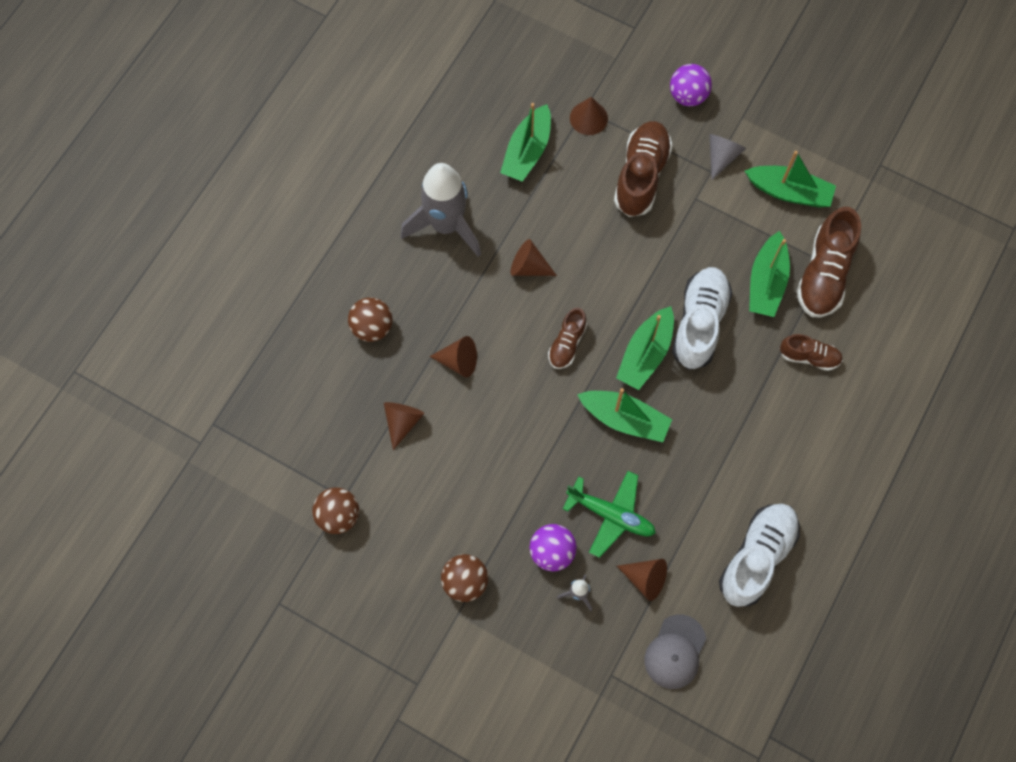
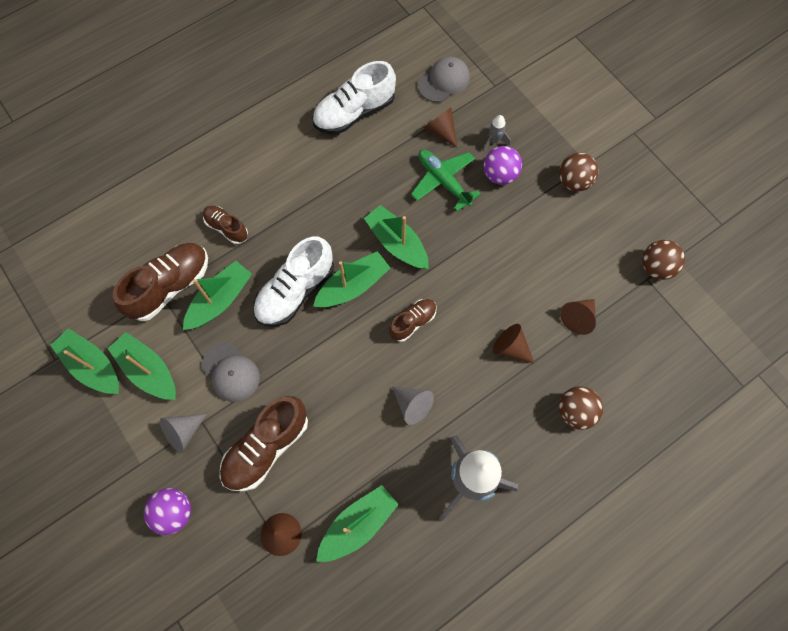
camera: 155 degrees left, 0 degrees up
(528, 267) = (412, 405): brown cone -> grey cone
(713, 223) = (231, 372): none -> grey cap
(842, 174) = (92, 366): none -> green boat

